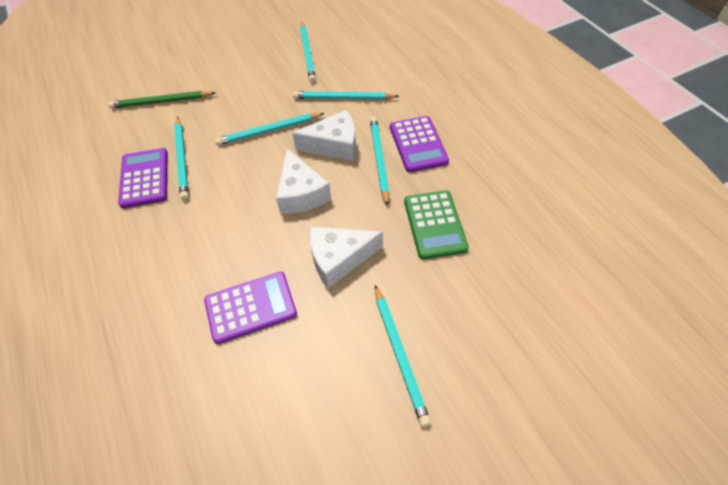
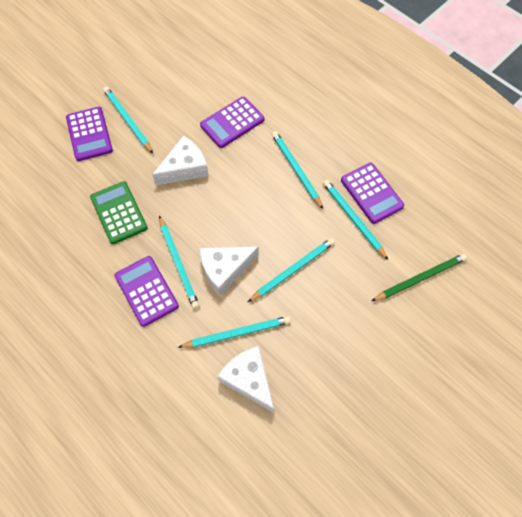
camera: 160 degrees right, 10 degrees up
(301, 193) = (234, 213): white cheese -> white cheese (249, 379)
(308, 54) = (305, 397): turquoise pencil -> turquoise pencil (296, 169)
(462, 346) = (89, 134): none -> purple calculator

